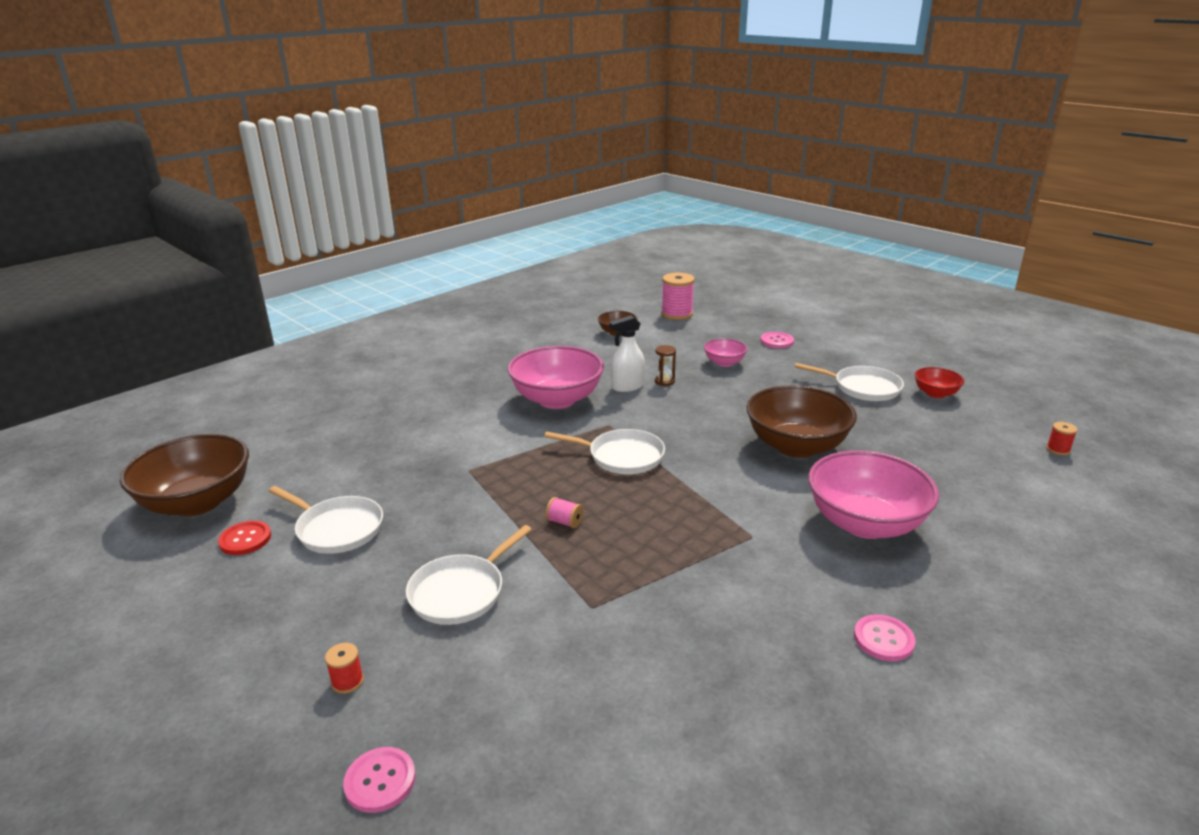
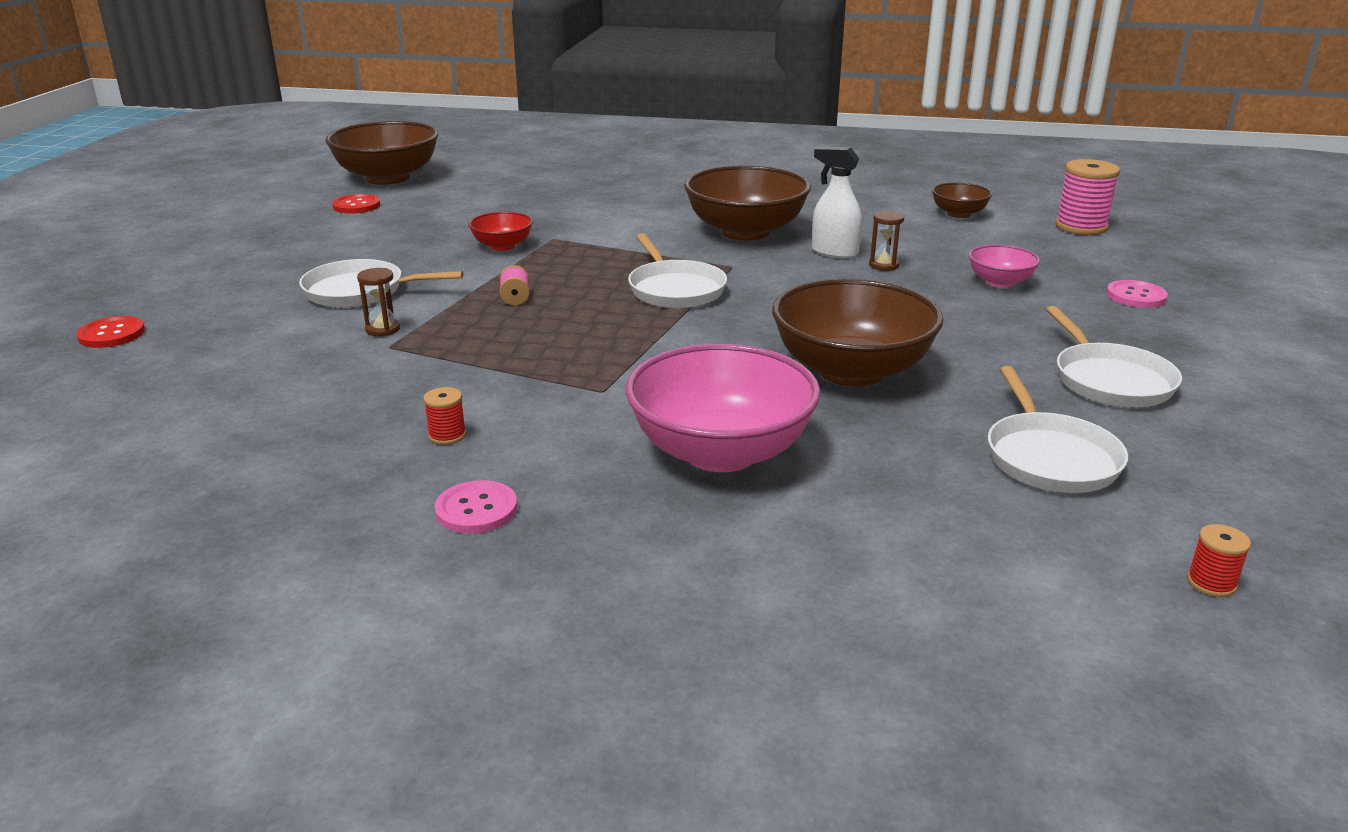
camera: 55 degrees right, 0 degrees up
(337, 529) = (403, 225): white pan -> white pan (1049, 457)
(347, 681) = (213, 290): red spool -> red spool (447, 435)
(380, 781) = (111, 334): pink button -> red button
(555, 601) = (383, 329): none -> brown hourglass
(557, 399) = (745, 232): pink bowl -> brown bowl
(935, 393) = (1207, 438): red bowl -> red bowl (502, 246)

